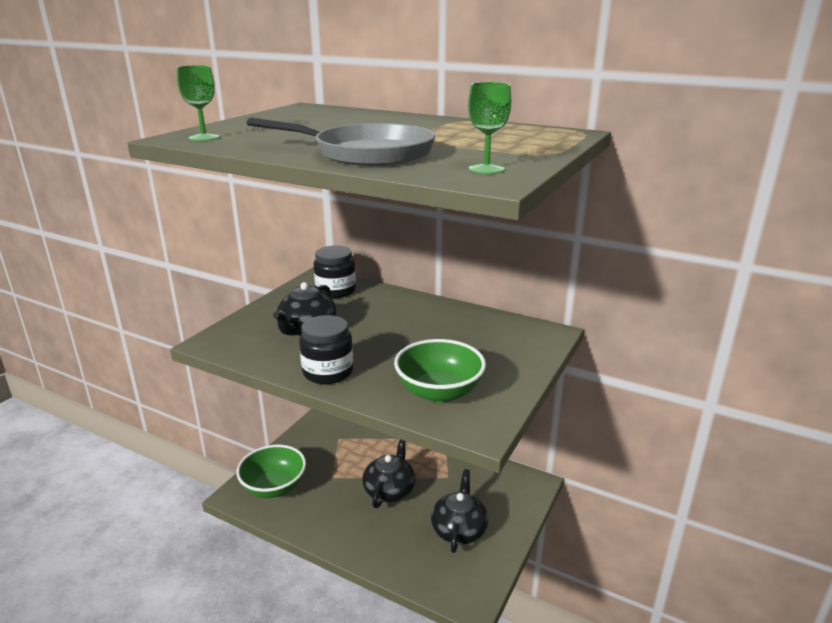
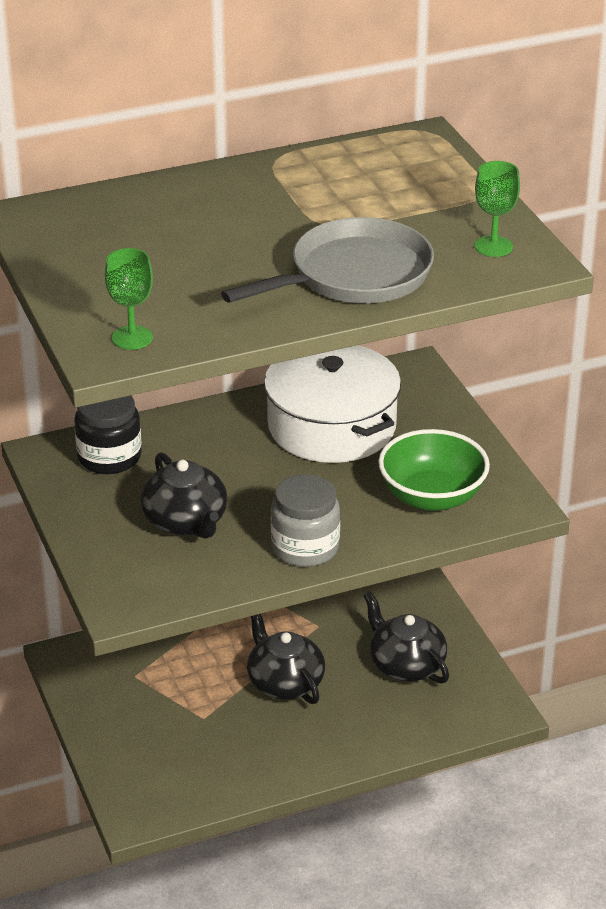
camera: 50 degrees left, 10 degrees up
(274, 487) = (161, 775): green bowl -> none
(328, 372) = (305, 548): black jar -> grey jar
(455, 332) = (332, 426): none -> white pot

